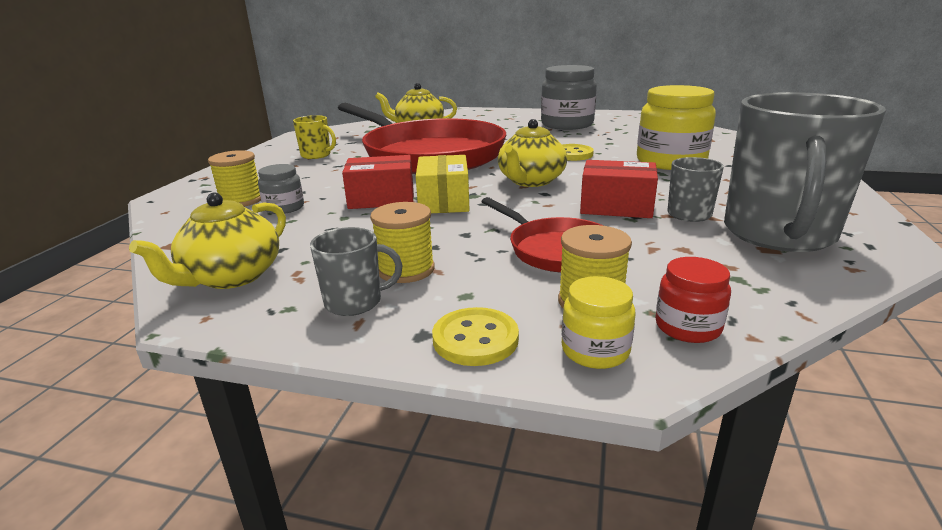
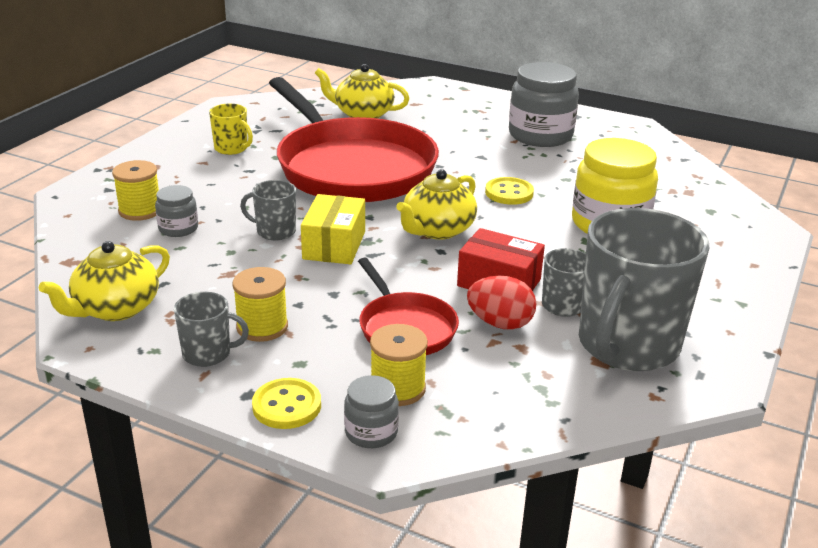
camera: 10 degrees right, 5 degrees up
(381, 199) = (275, 231): red box -> grey mug
(595, 350) = (371, 432): yellow jar -> grey jar
(645, 234) = (500, 323): none -> red egg
(687, 327) = (458, 426): red jar -> none

